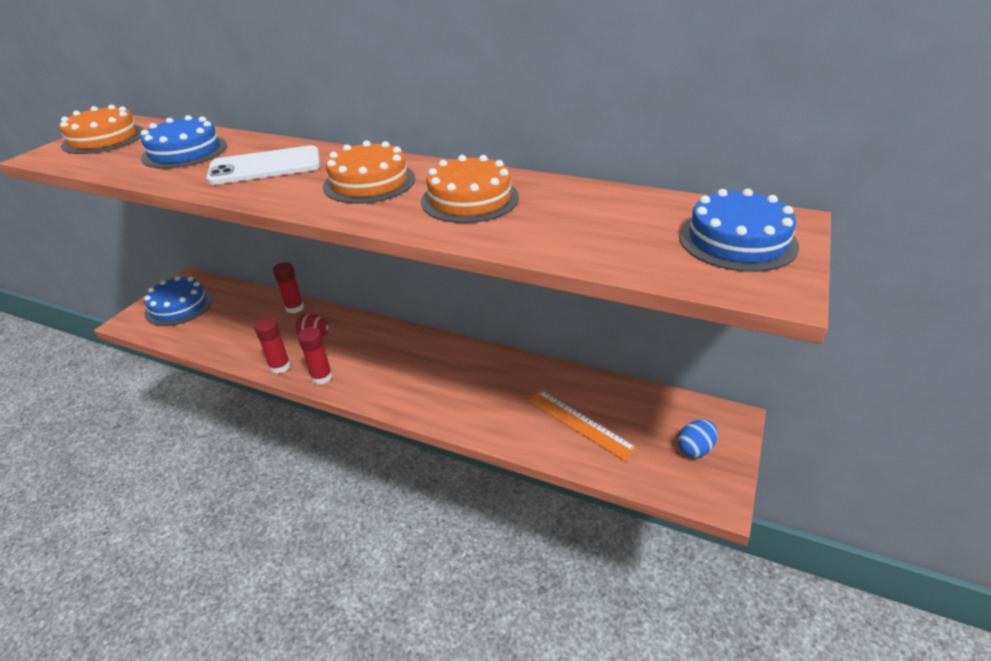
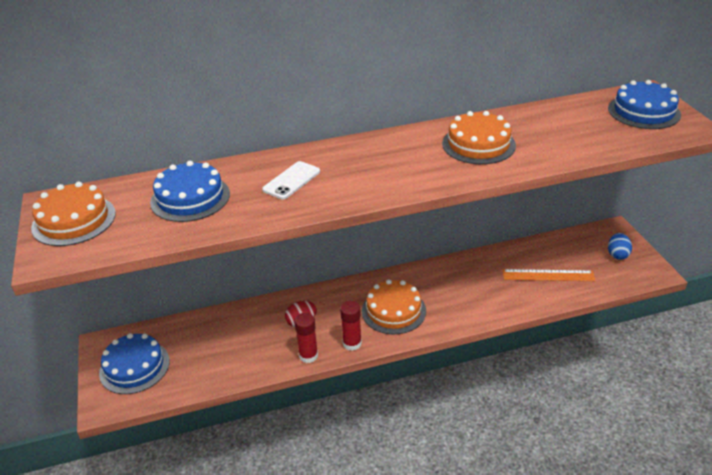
camera: 40 degrees left, 0 degrees up
(265, 166) = (291, 181): white phone -> white phone, size x0.64
(295, 308) = (248, 312): red glue stick -> none
(369, 182) = (394, 160): orange cake -> orange cake (393, 311)

